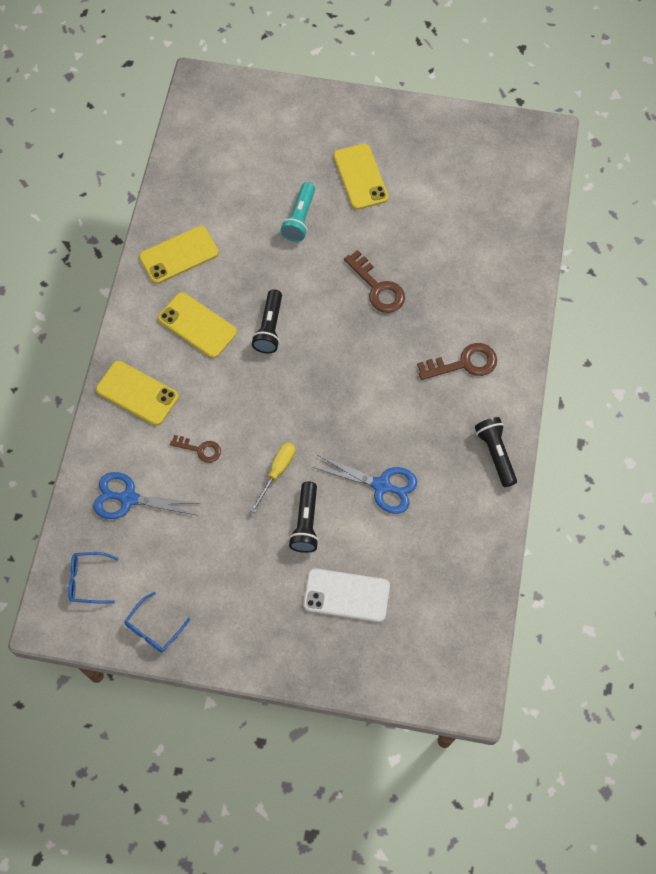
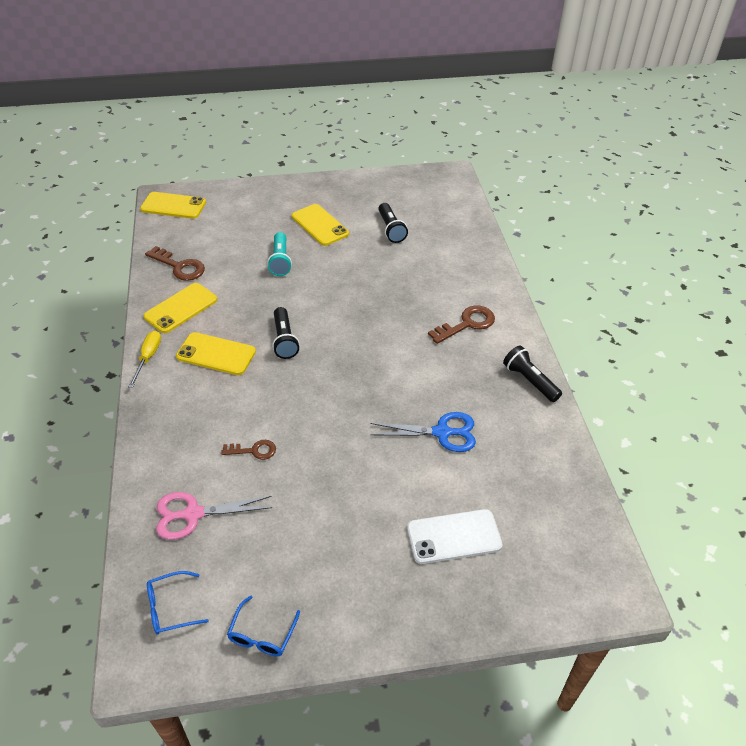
camera: 20 degrees left, 20 degrees down
(128, 498) = (193, 514): blue scissors -> pink scissors
(137, 393) = (174, 421): yellow phone -> yellow phone (173, 206)
(277, 472) = (338, 449): yellow screwdriver -> yellow screwdriver (148, 357)
(306, 523) = (384, 484): black flashlight -> black flashlight (391, 229)
(377, 288) = (368, 291): brown key -> brown key (179, 267)

